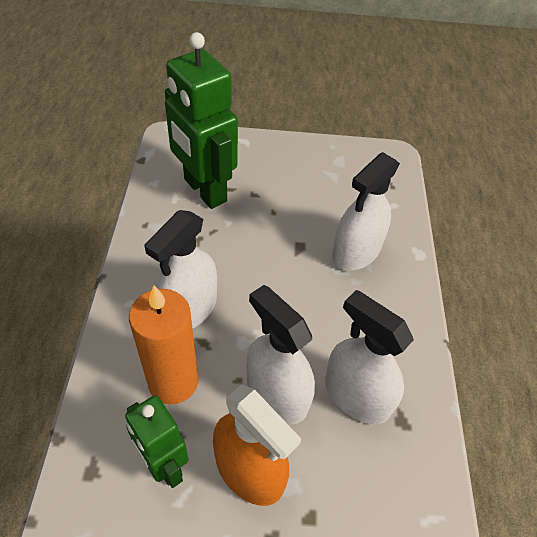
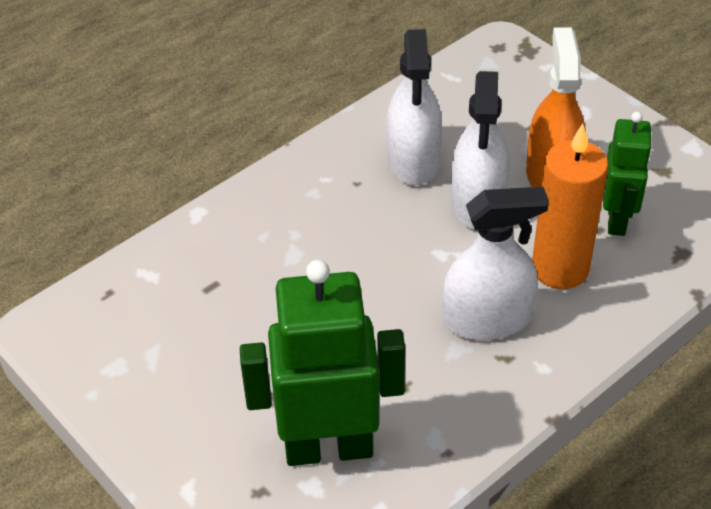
camera: 130 degrees left, 5 degrees down
(204, 190) = (328, 447): green robot -> green robot turned 105 degrees counterclockwise
(356, 251) = (254, 256): white spray bottle -> none

